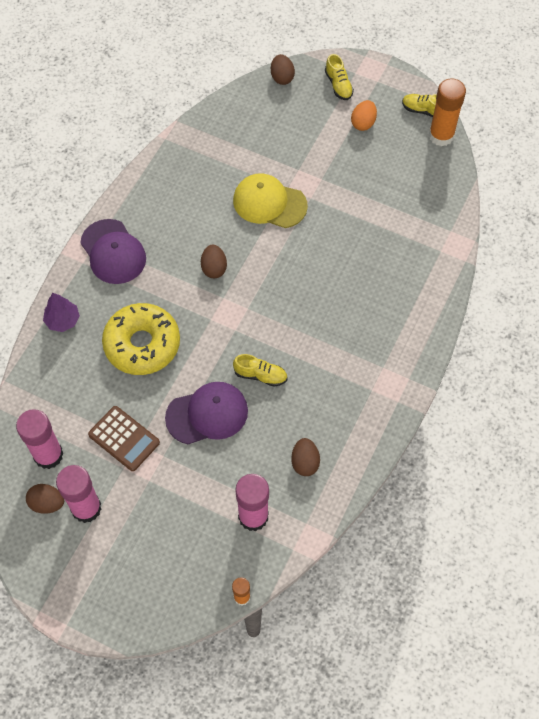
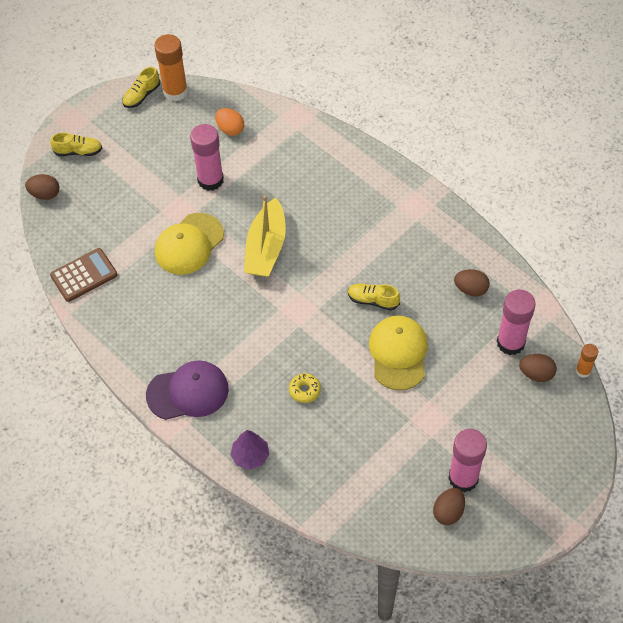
camera: 70 degrees left, 5 degrees down
(48, 455) = (397, 500): pink glue stick -> pink glue stick (210, 180)
(124, 439) = (401, 429): brown calculator -> brown calculator (84, 275)
(142, 344) = (304, 390): yellow donut -> yellow donut, size x0.40
(207, 414) = (398, 353): purple cap -> yellow cap
(214, 268) = (243, 309): brown egg -> brown egg (536, 374)
(260, 375) = (373, 300): yellow shoe -> yellow shoe turned 105 degrees counterclockwise
(288, 266) = (266, 248): none -> yellow boat
(363, 123) = (132, 145): orange egg -> orange egg (230, 129)

